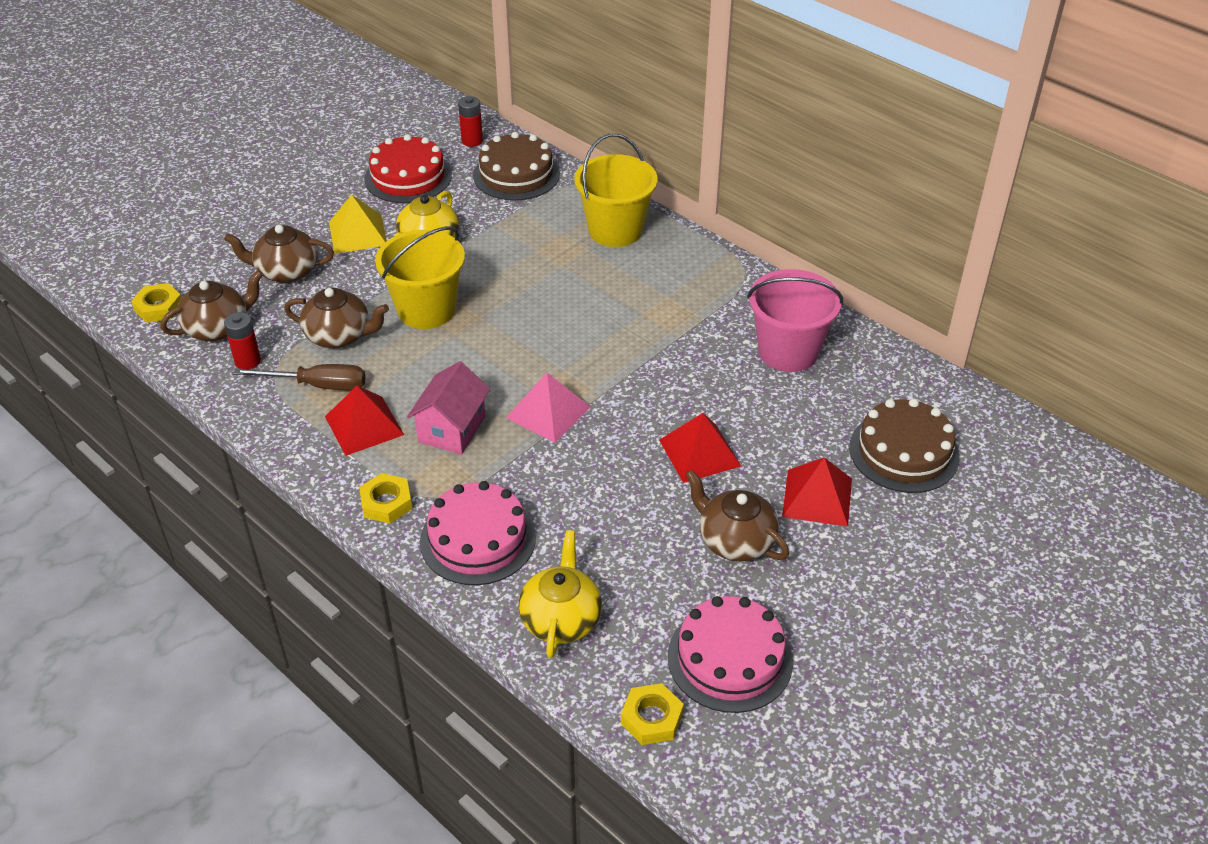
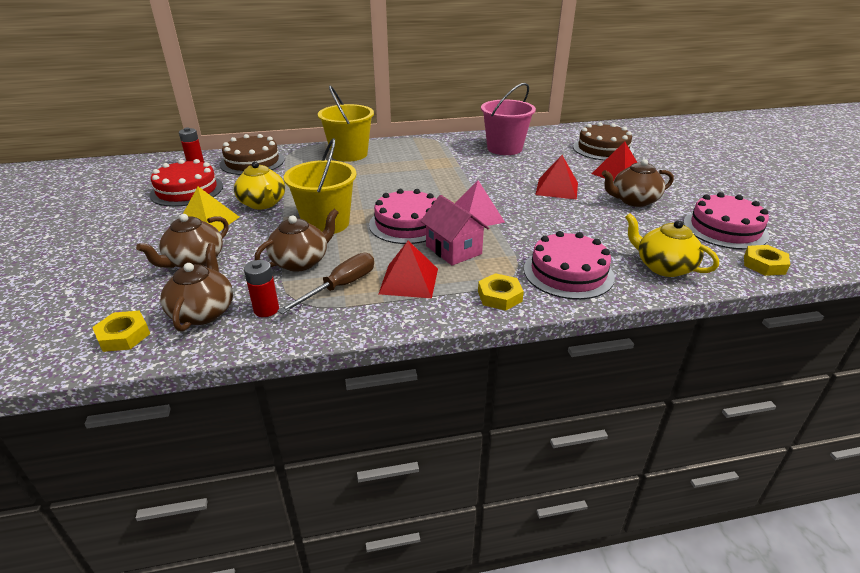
camera: 55 degrees left, 10 degrees down
(479, 368) = (407, 224): none -> pink cake

